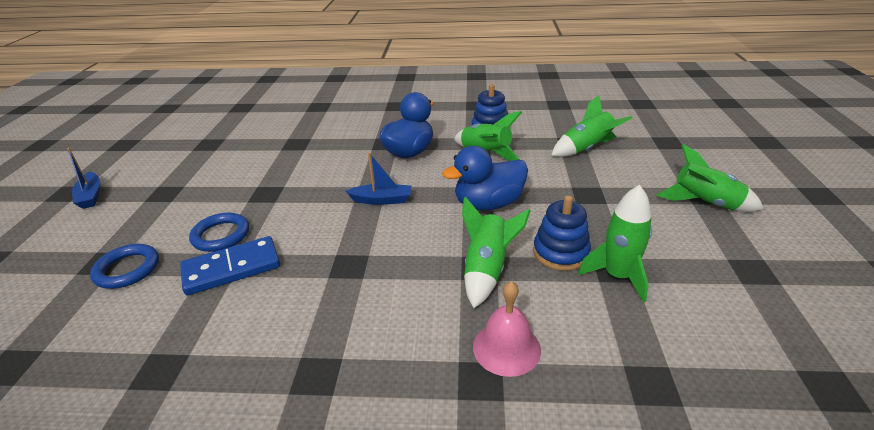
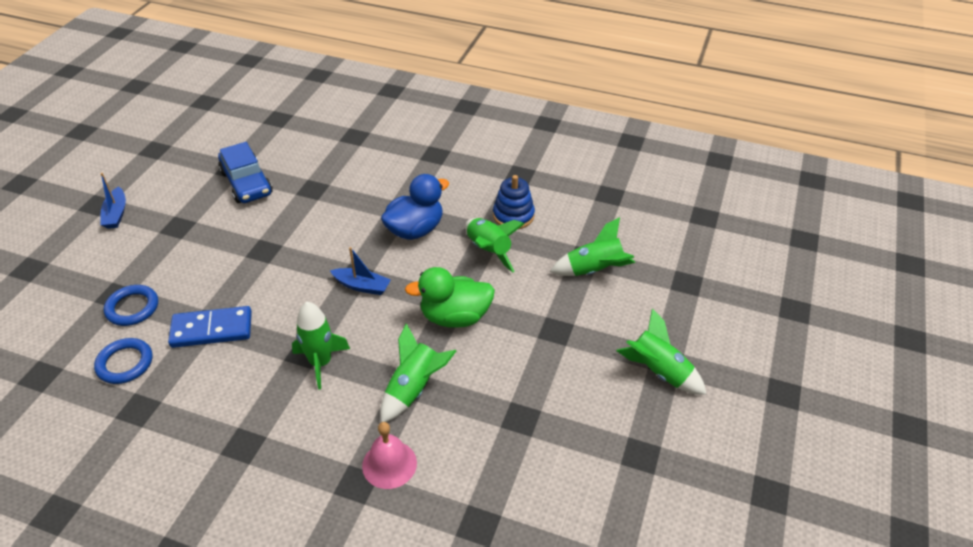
camera: 15 degrees right, 10 degrees up
(221, 235) = (212, 291): blue ring -> blue ring (125, 363)
(228, 150) = (246, 183): none -> blue car
(488, 204) = (455, 317): blue duck -> green duck
(560, 253) = (486, 389): blue stacking toy -> none
(617, 276) = (519, 426): green rocket -> green rocket (321, 363)

